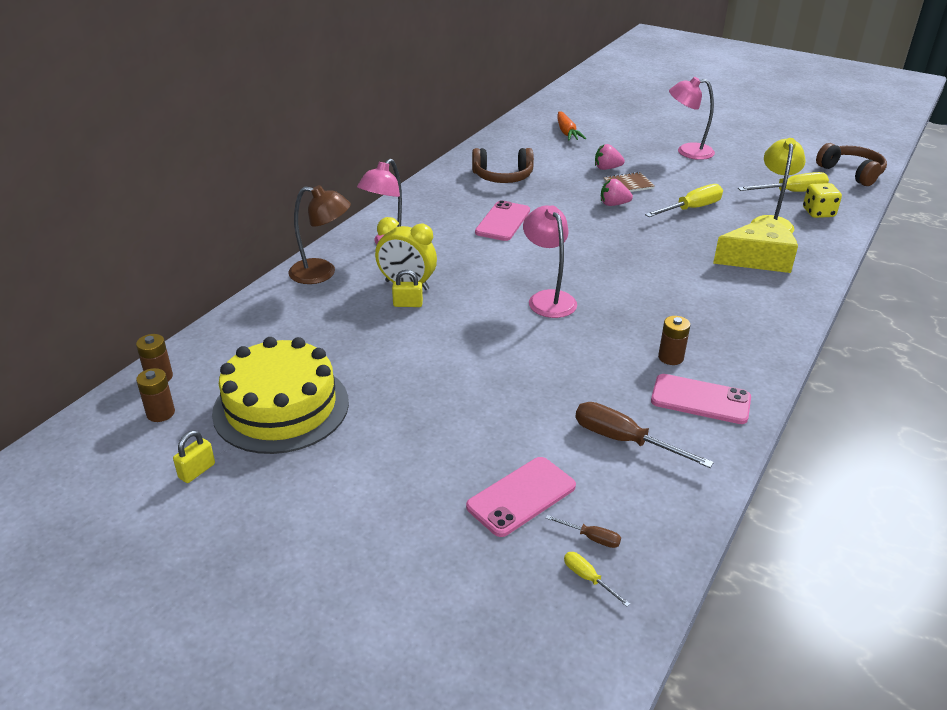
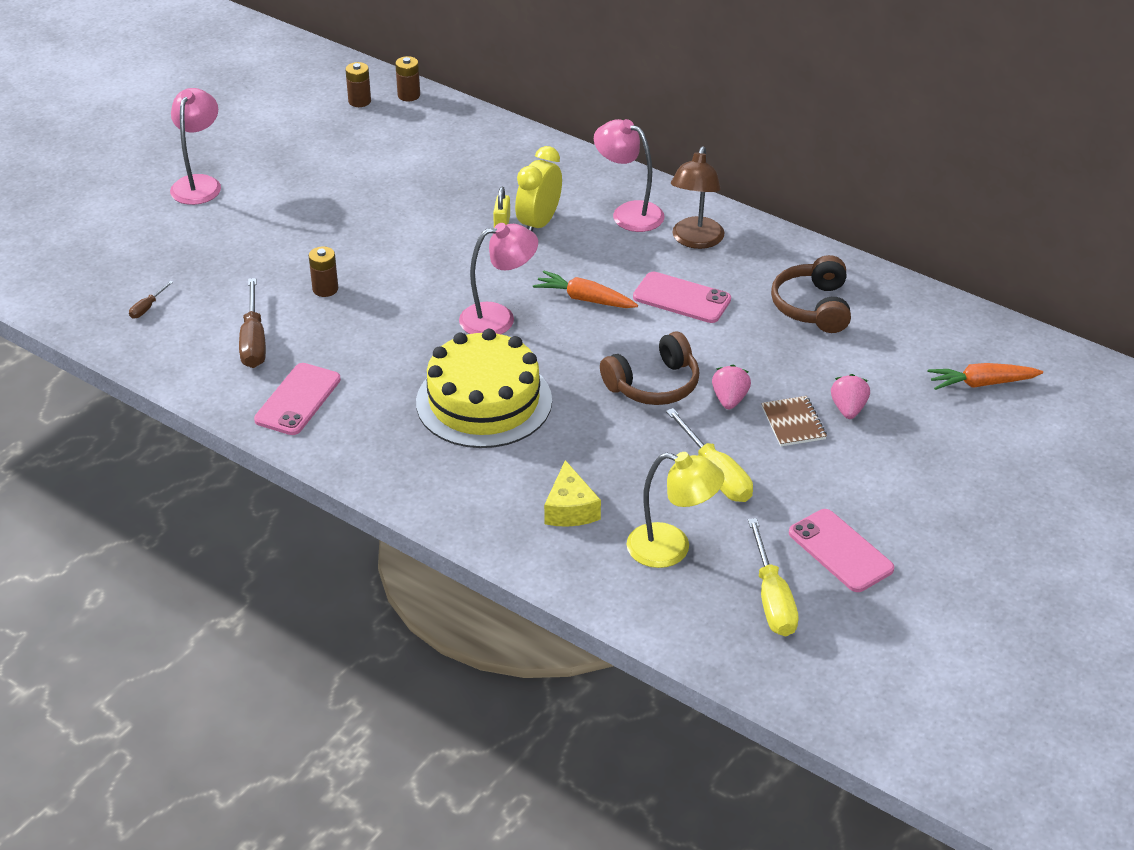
camera: 95 degrees right, 5 degrees up
(197, 471) = (284, 124): yellow padlock -> none
(281, 407) = (352, 157): yellow cake -> yellow cake (484, 401)
(322, 273) = (570, 170): brown lamp -> brown lamp (695, 240)
(512, 260) = (585, 299): none -> orange carrot
(521, 496) = (204, 276): pink phone -> pink phone (840, 551)
(588, 578) = (109, 301): yellow screwdriver -> none
(624, 440) = (254, 341): brown screwdriver -> brown screwdriver turned 135 degrees clockwise
(670, 357) = (371, 391): brown battery -> brown battery (325, 289)
(687, 151) = (921, 508): pink lamp -> pink lamp (199, 183)
(757, 258) = (570, 509): yellow cheese -> yellow cheese, size x0.66
(818, 213) = (701, 610): yellow dice -> none
(851, 173) = (852, 699): brown headphones -> brown headphones (654, 385)

